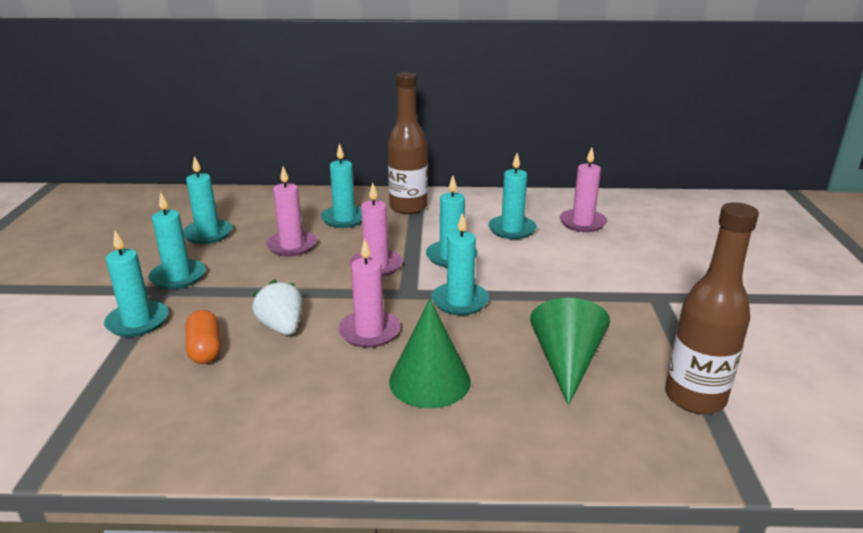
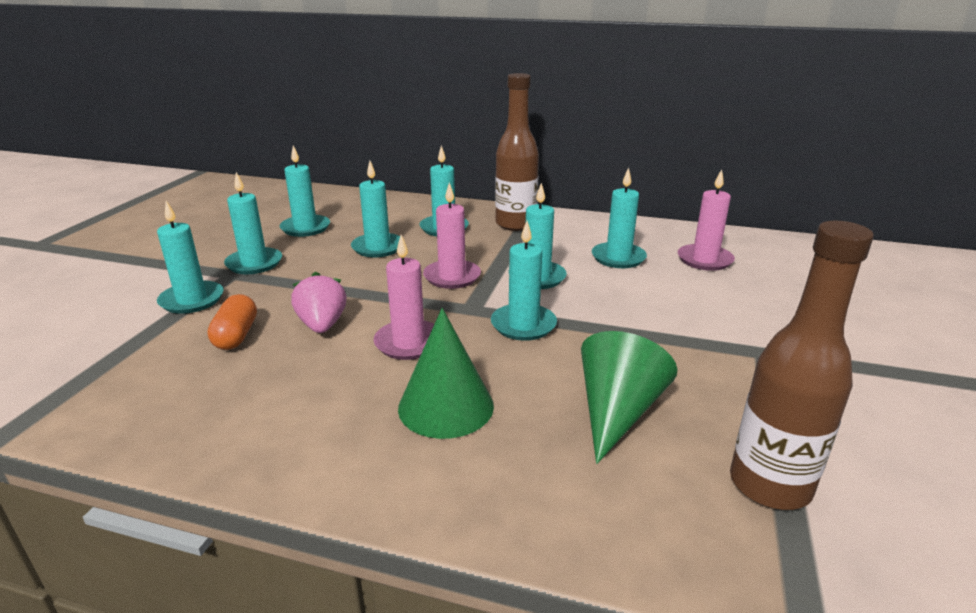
camera: 15 degrees right, 0 degrees up
(282, 327) = (322, 325): white strawberry -> pink strawberry
(291, 246) = (378, 247): pink candle -> turquoise candle

